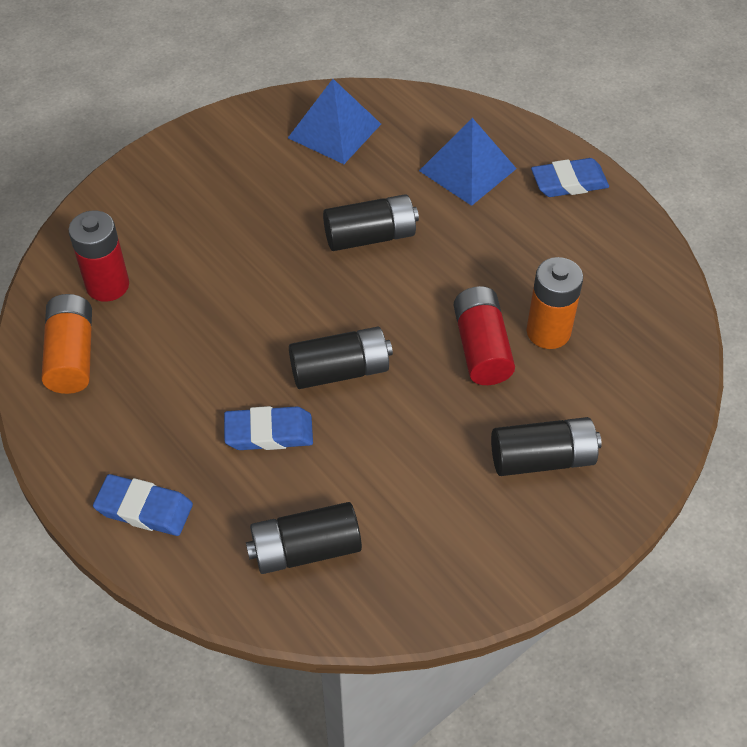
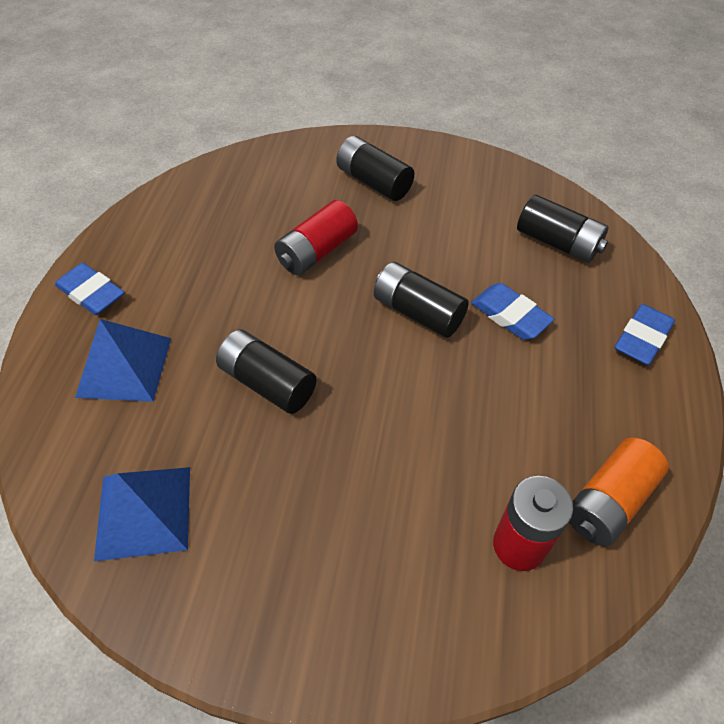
camera: 130 degrees left, 0 degrees up
(144, 509) = (642, 338): blue eraser -> blue eraser turned 60 degrees clockwise
(548, 332) = (268, 227): orange battery -> none

